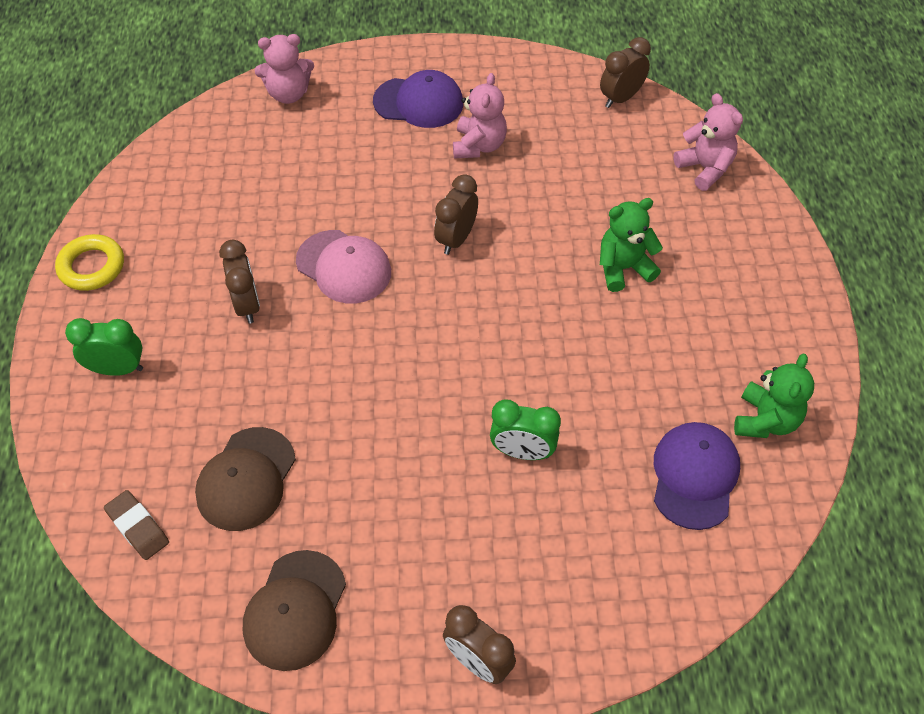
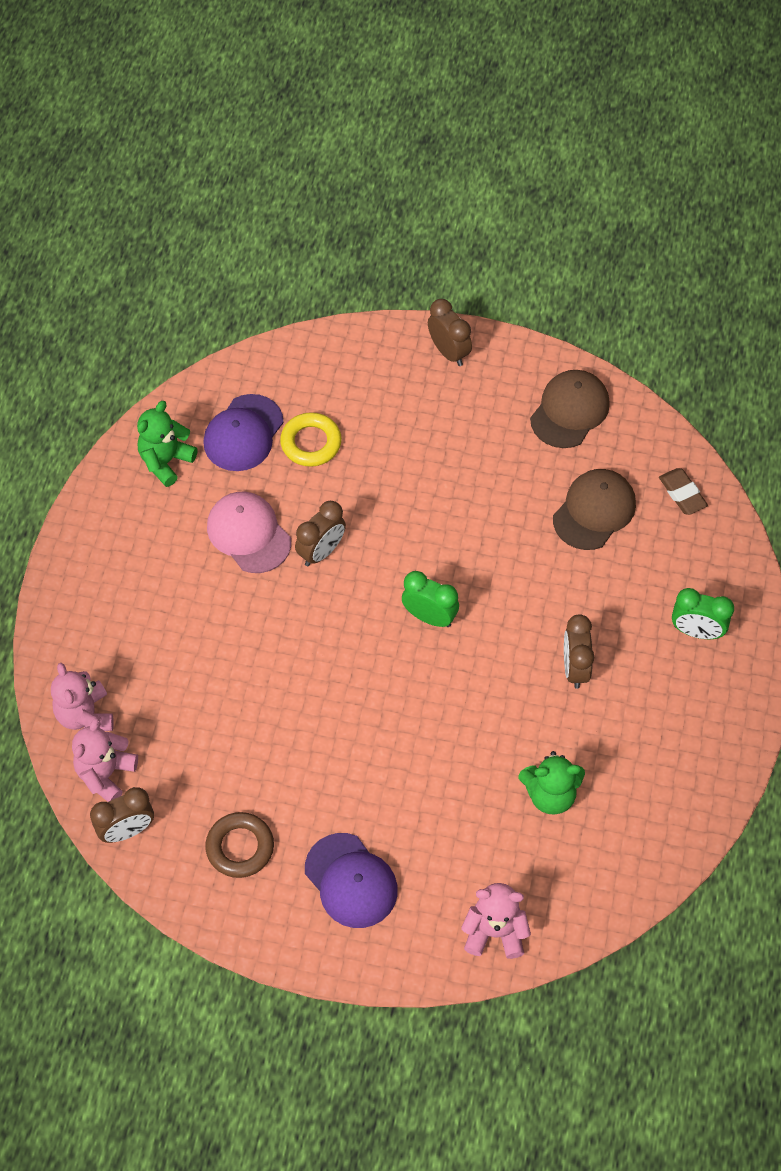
camera: 165 degrees left, 5 degrees up
(92, 267) = (720, 746): yellow ring -> yellow ring (311, 443)
(344, 267) = (478, 687): pink cap -> pink cap (249, 534)
(418, 102) = (351, 881): purple cap -> purple cap turned 150 degrees counterclockwise
(456, 239) = (362, 692): brown clock -> brown clock (321, 551)
(479, 146) = (304, 802): pink teddy bear -> pink teddy bear (106, 774)
(521, 105) = (240, 847): none -> brown ring
(522, 452) = (369, 482): green clock -> green clock (429, 617)
(623, 268) = (217, 623): green teddy bear -> green teddy bear (550, 794)

